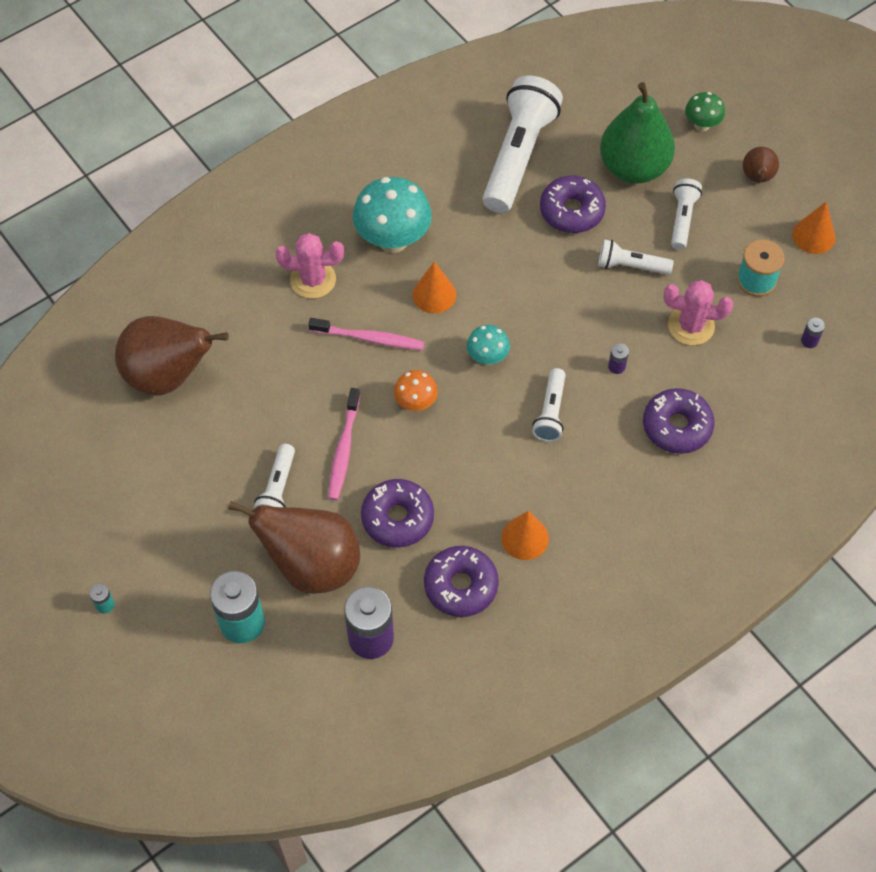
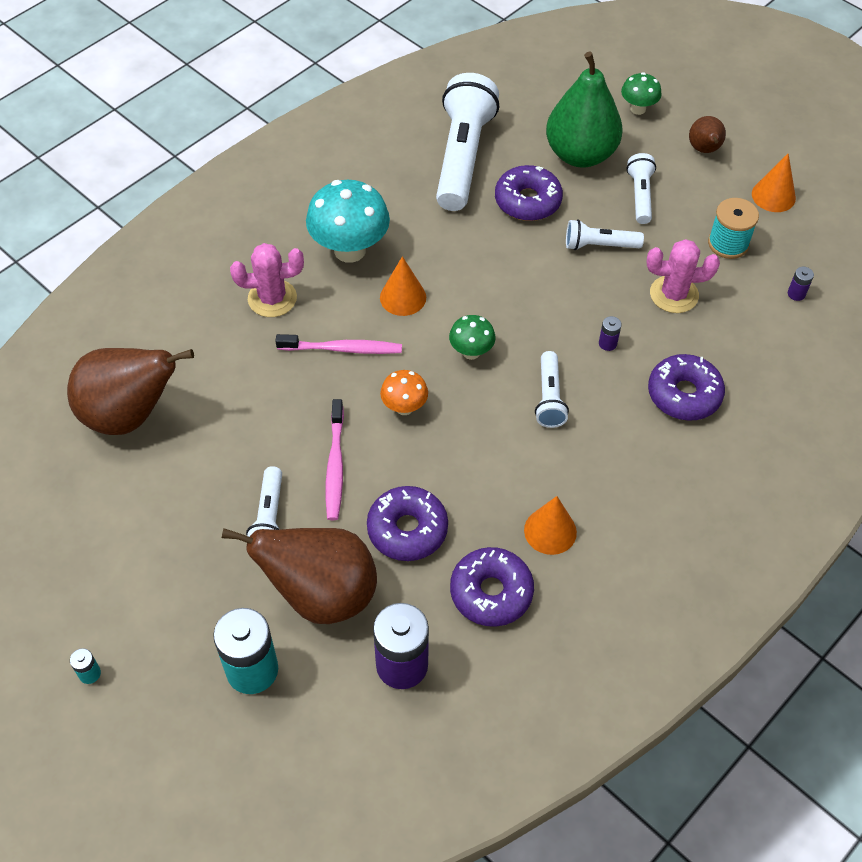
camera: 10 degrees left, 5 degrees down
(487, 358) = (471, 352): turquoise mushroom -> green mushroom

